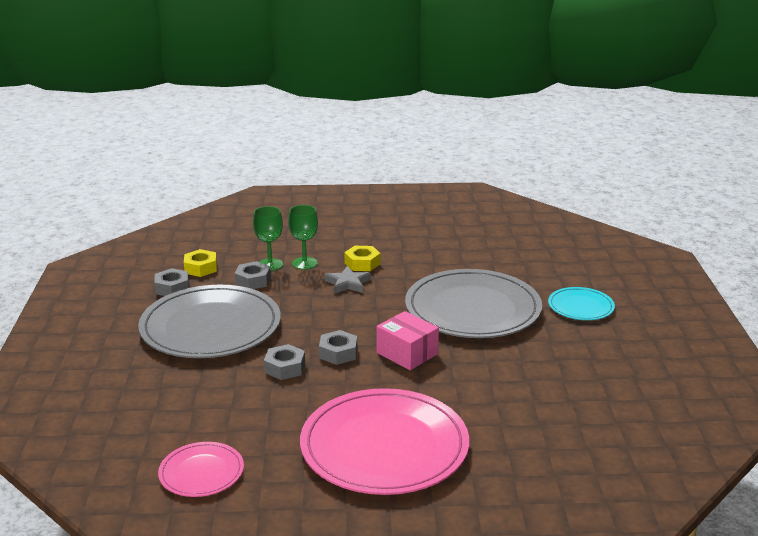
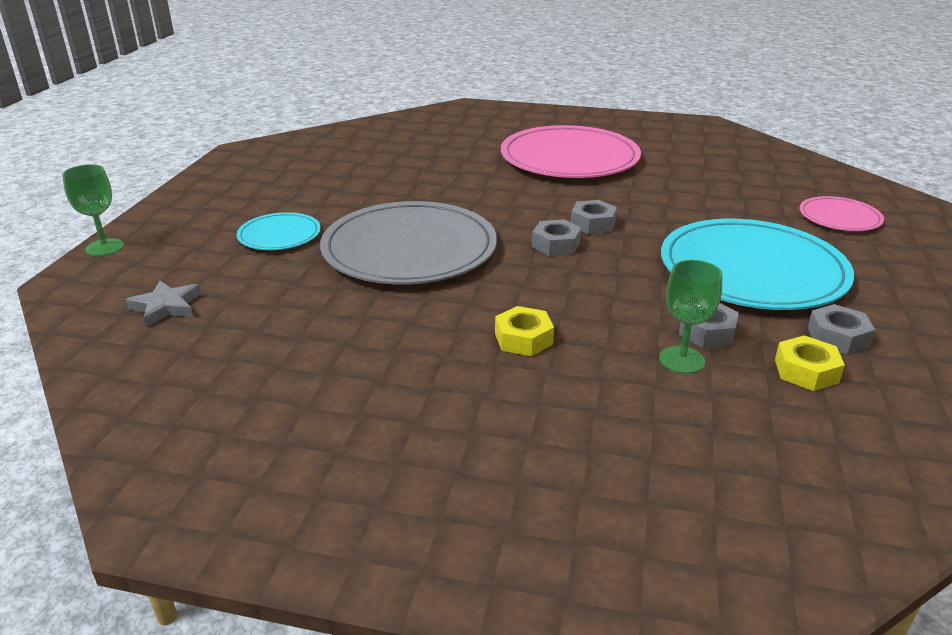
camera: 165 degrees left, 5 degrees up
(201, 472) = (720, 160): pink plate -> pink plate (839, 217)
(210, 327) = (752, 270): grey plate -> turquoise plate
(285, 368) = (653, 217): grey nut -> grey nut (556, 245)
(304, 263) = (621, 354): green goblet -> green goblet (105, 247)
(347, 283) = (558, 306): grey star -> grey star (166, 307)
(407, 353) = (517, 215): pink box -> none

